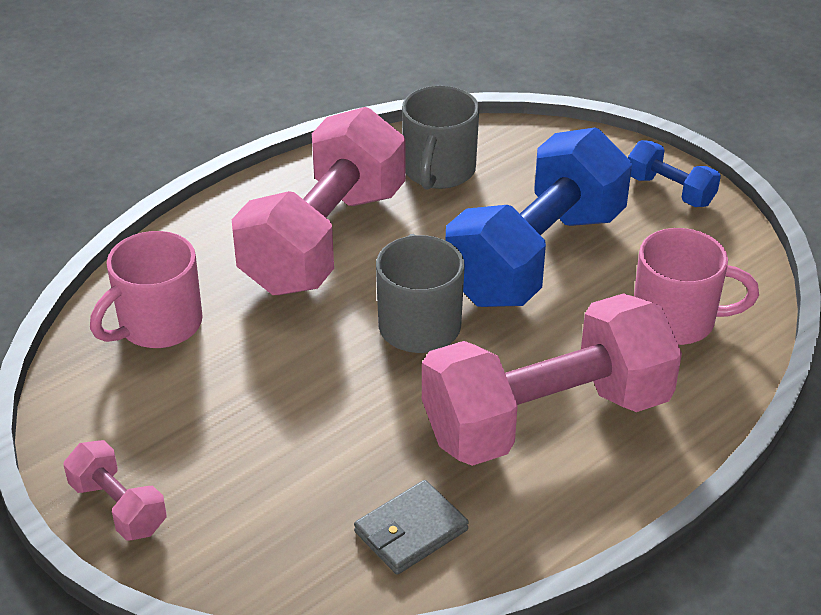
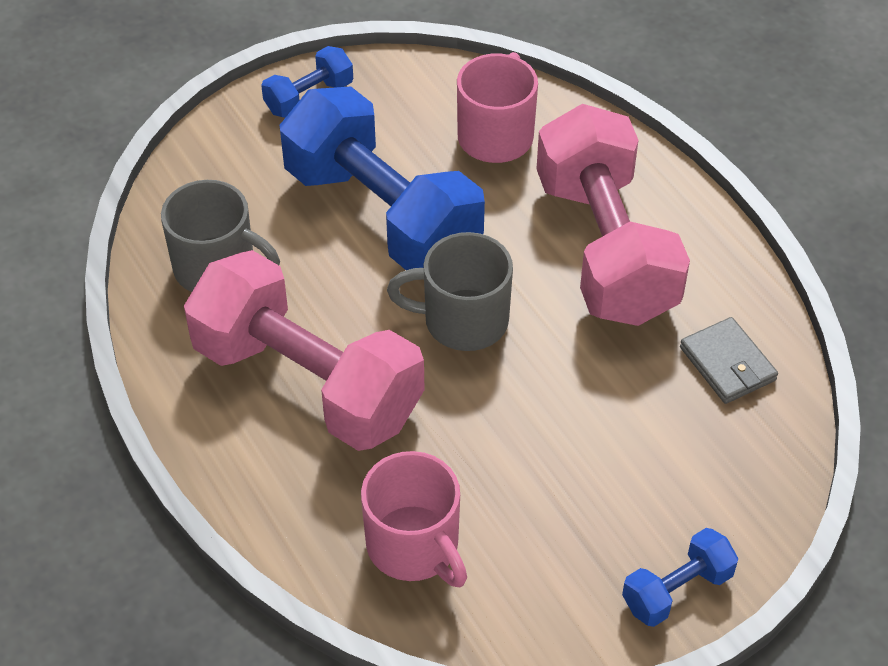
camera: 80 degrees left, 10 degrees up
(118, 507) = (677, 590): pink dumbbell -> blue dumbbell

